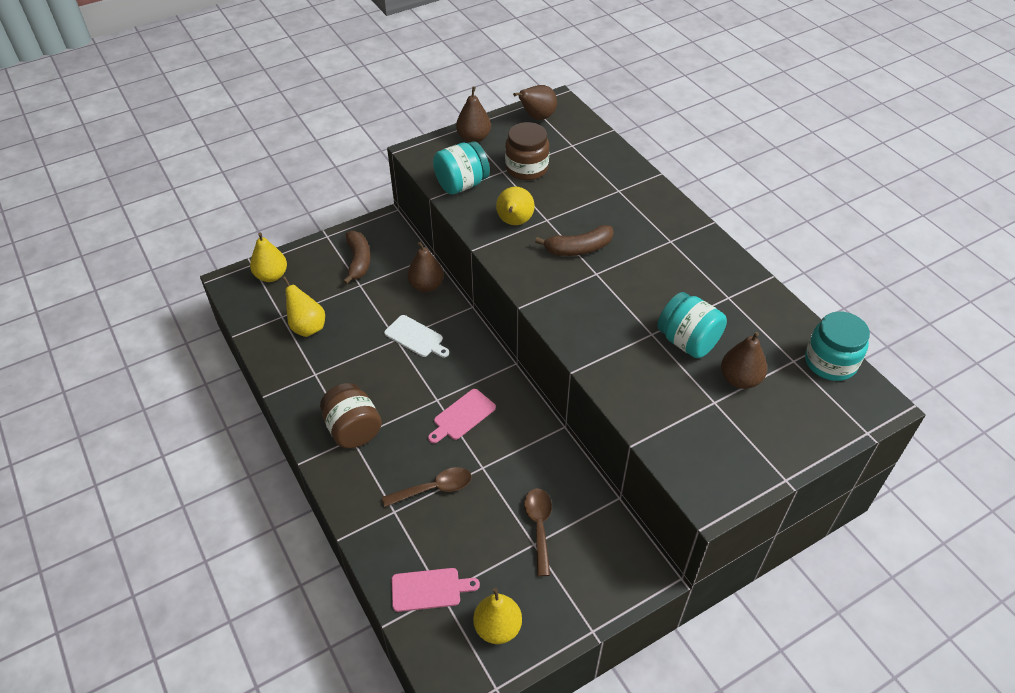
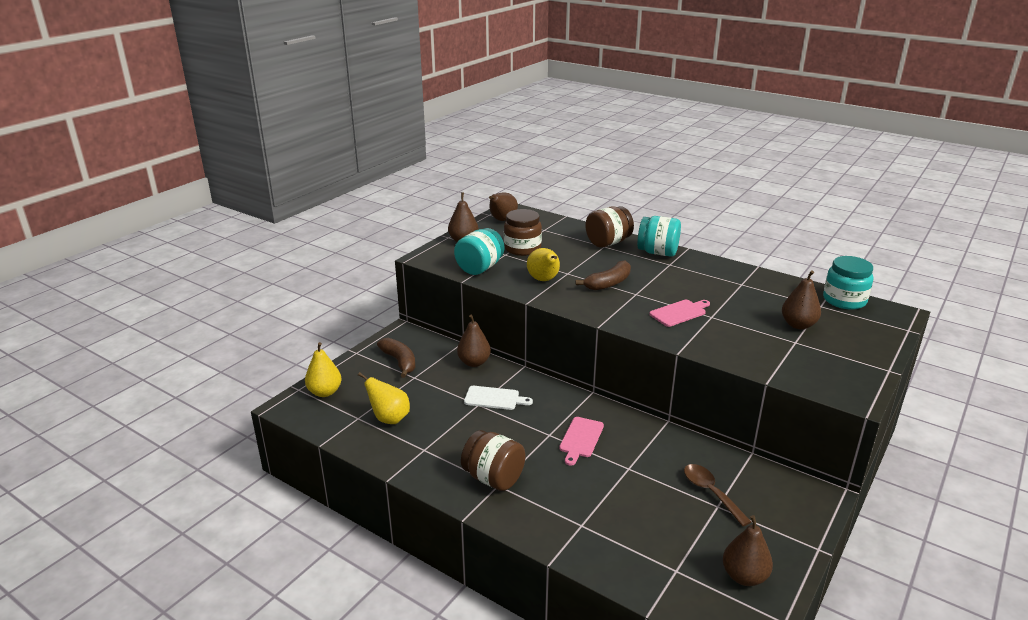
camera: 25 degrees left, 20 degrees down
(429, 589) = (663, 571): pink cutting board -> pink cutting board (679, 313)
(434, 488) = (601, 496): brown spoon -> none
(497, 627) = (744, 576): yellow pear -> brown pear
(627, 186) = (608, 243): none -> brown jar
(687, 341) = (741, 314): turquoise jar -> turquoise jar (657, 252)

